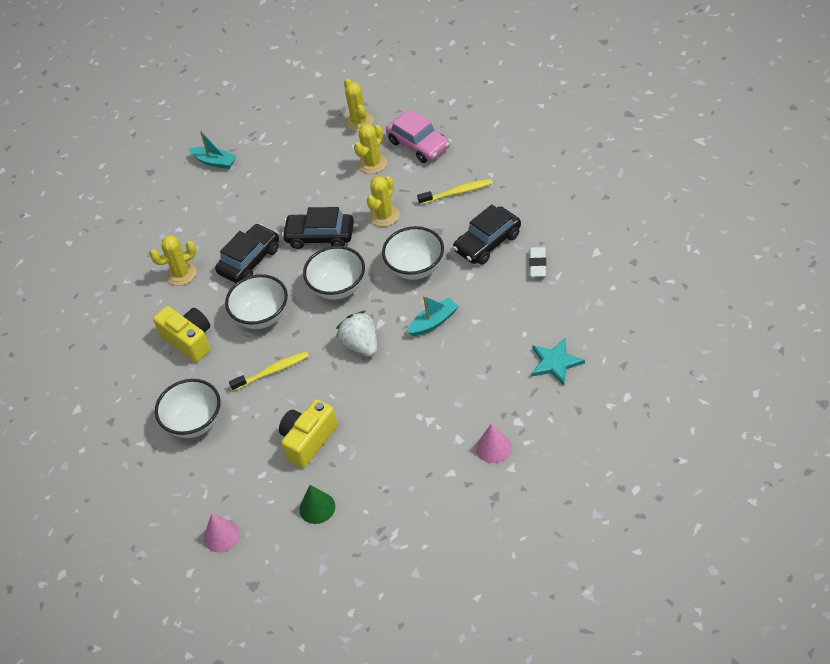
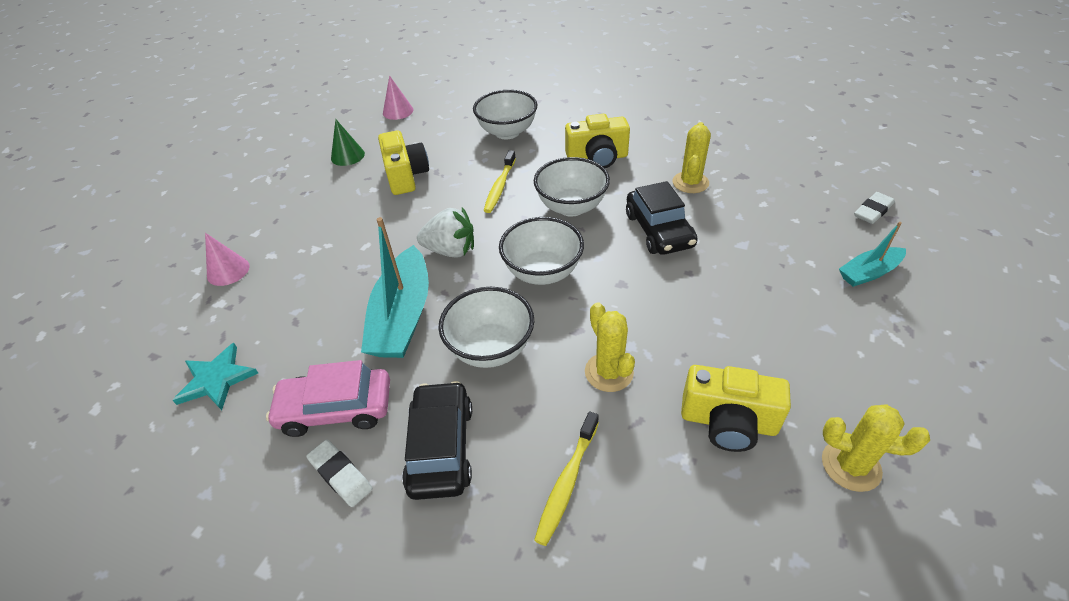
camera: 125 degrees right, 5 degrees down
(148, 181) = (872, 211): none -> white eraser
(320, 236) = (637, 297): black car -> none
(373, 163) = (728, 422): yellow cactus -> yellow camera
(418, 144) = (724, 509): pink car -> pink car (336, 409)
(433, 322) = (403, 316): turquoise boat -> turquoise boat, size x1.80

